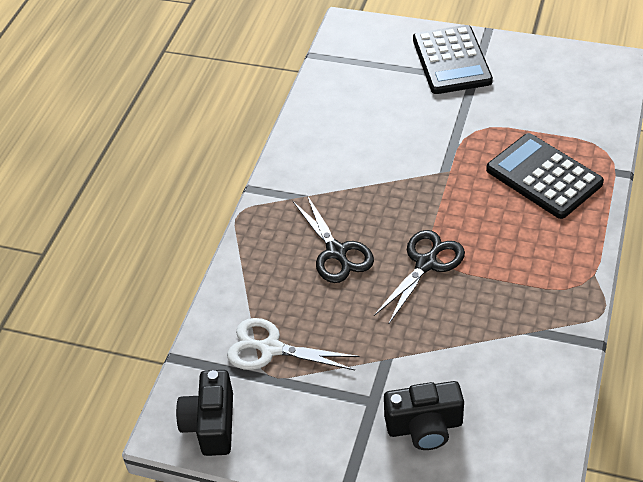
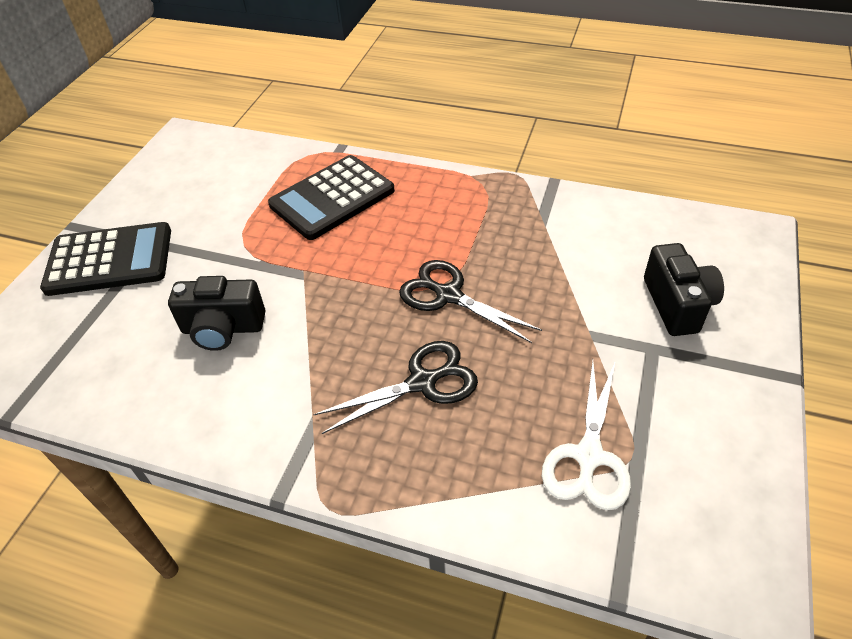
camera: 90 degrees left, 0 degrees up
(211, 424) = (727, 528): black camera -> black camera (223, 328)

